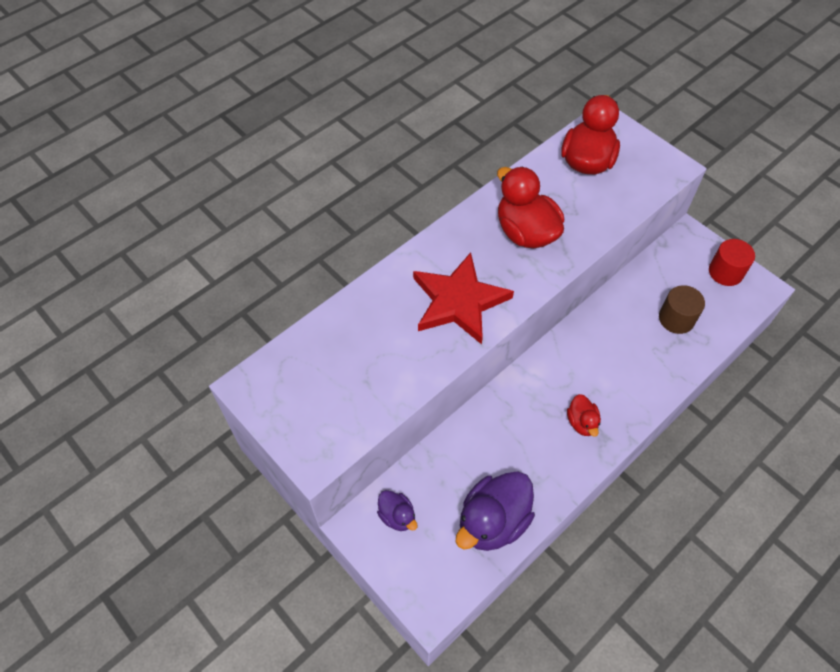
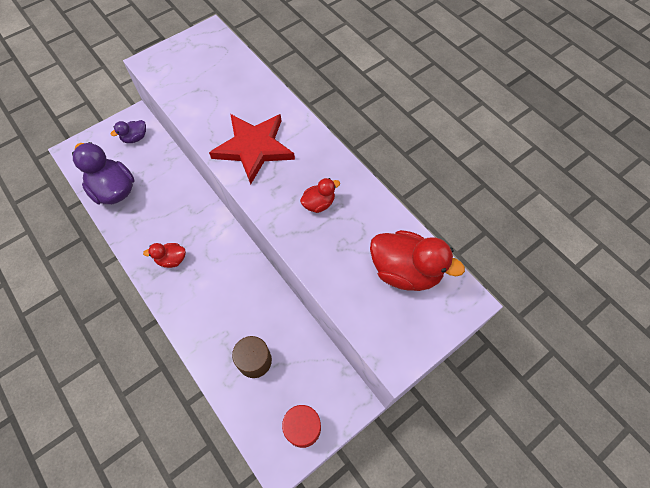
camera: 95 degrees right, 5 degrees up
(525, 232) = (318, 204): red duck -> red duck, size x0.52

